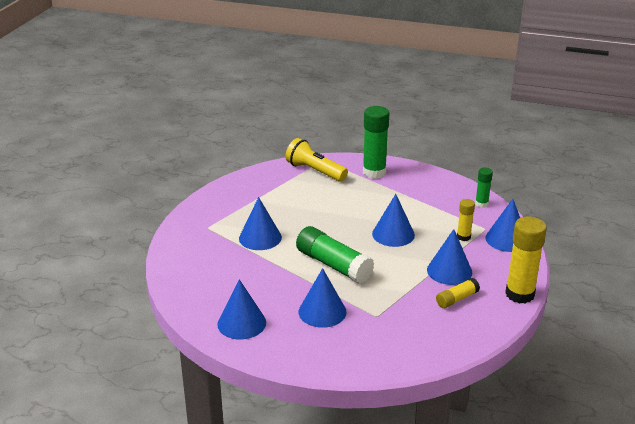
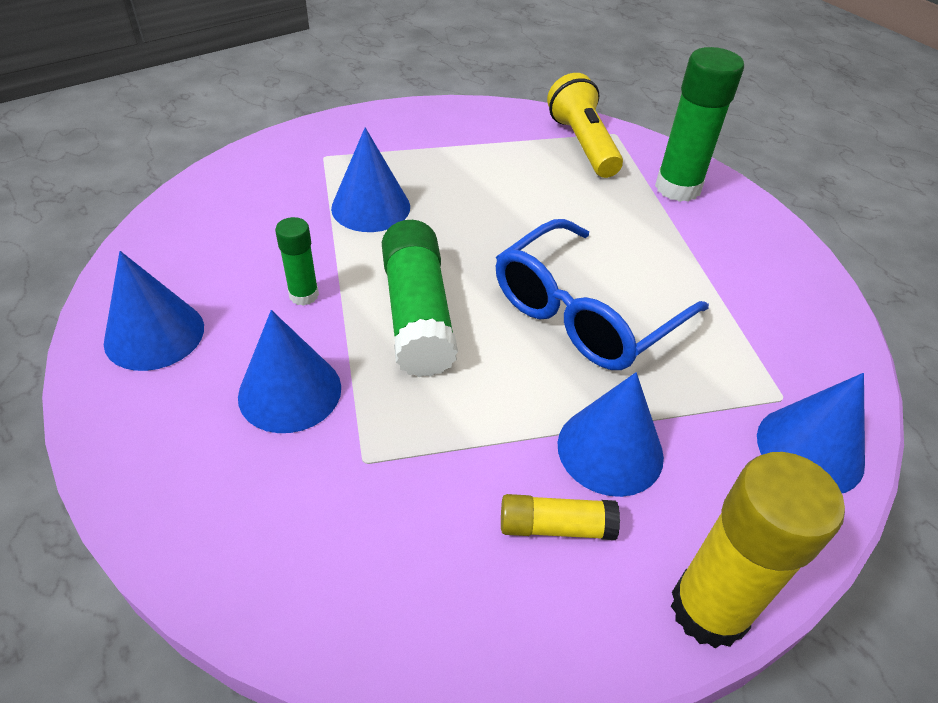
camera: 35 degrees right, 15 degrees up
(393, 234) = (586, 312): blue cone -> blue glasses
(463, 237) = (718, 391): yellow glue stick -> none
(481, 204) = (827, 341): green glue stick -> green glue stick (304, 295)

